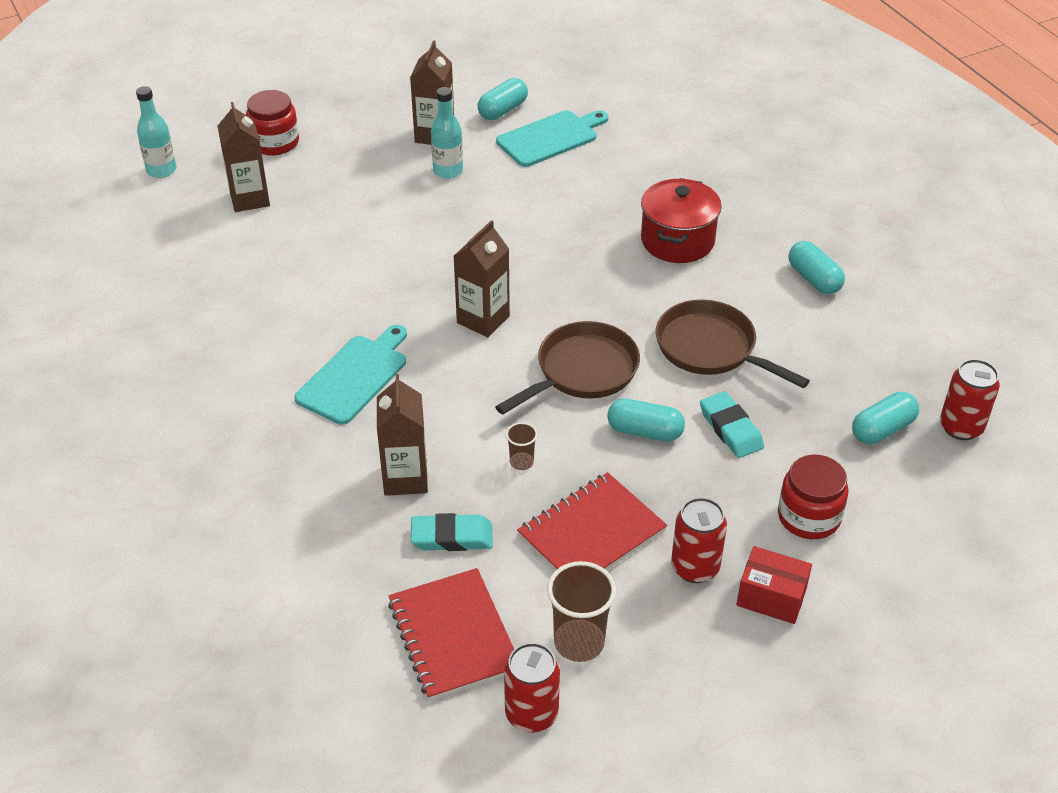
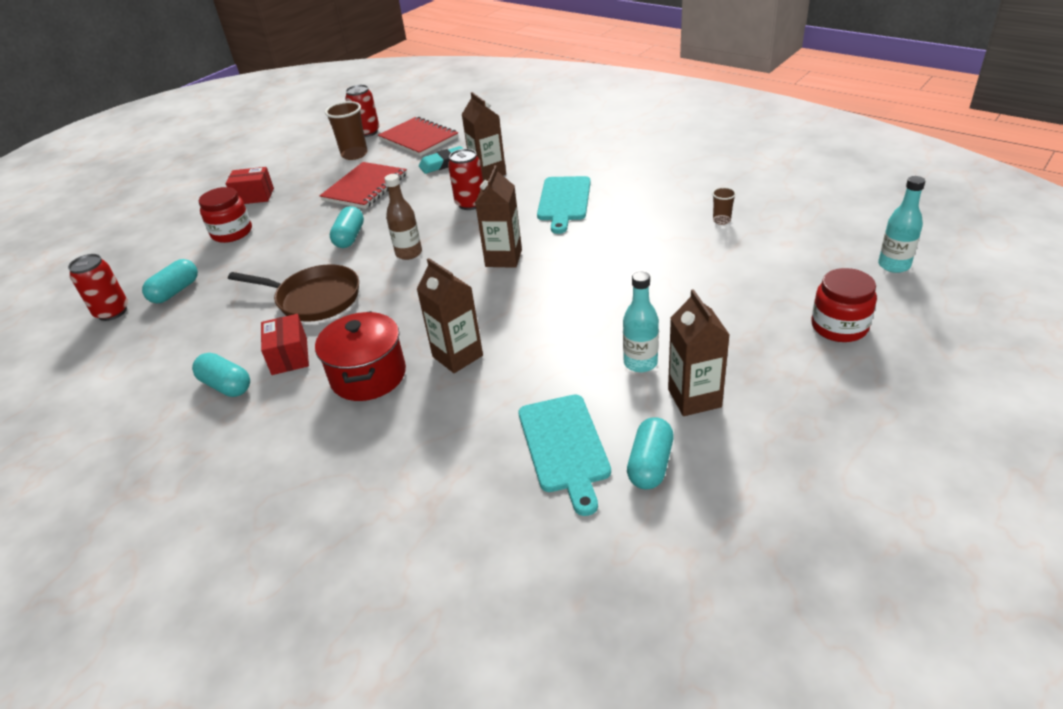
camera: 160 degrees right, 5 degrees down
(249, 199) = (785, 271): brown carton -> brown carton (457, 356)
(521, 462) = (423, 200): brown cup -> brown cup (721, 220)
(550, 138) = (564, 446): turquoise cutting board -> turquoise cutting board turned 45 degrees counterclockwise
(582, 371) = (409, 253): brown pan -> brown bottle
(644, 431) = (350, 237): turquoise capsule -> turquoise capsule turned 75 degrees counterclockwise
(695, 567) = (300, 193): red can -> red can (470, 203)
(730, 429) = (289, 257): turquoise eraser -> none
(748, 287) = (289, 356): none -> red box

